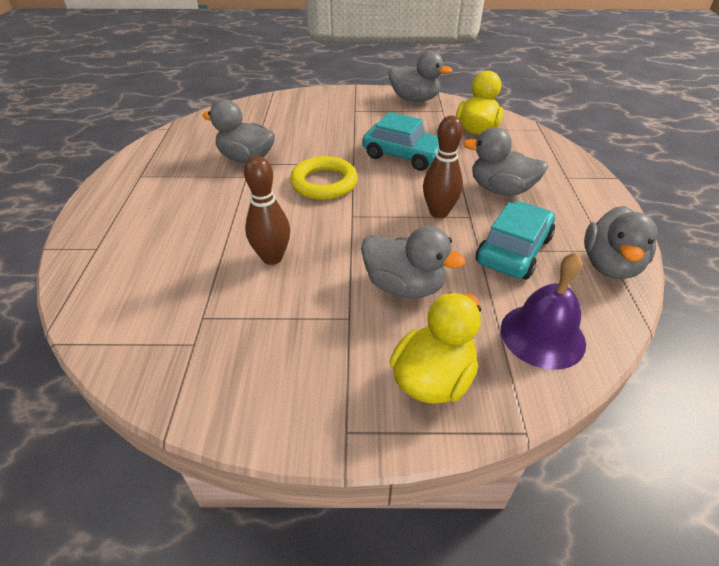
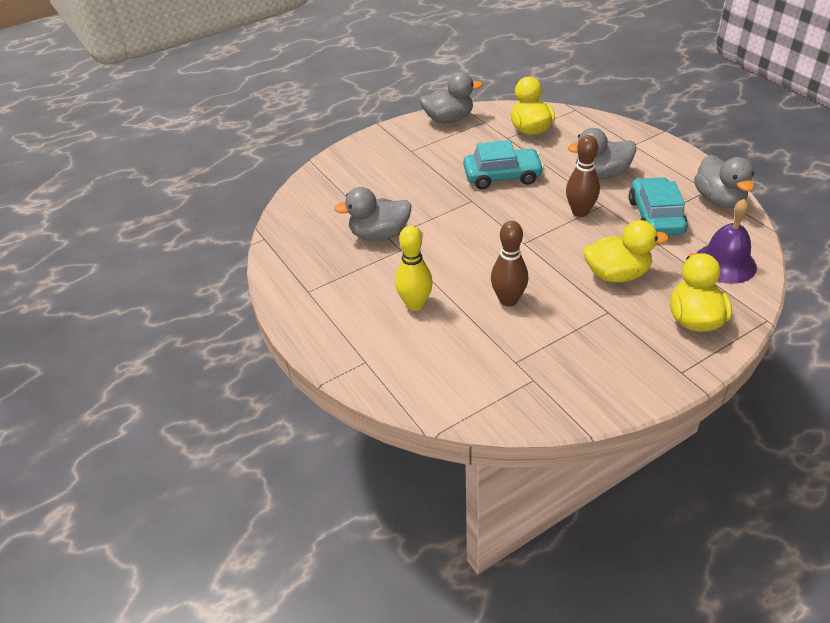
camera: 30 degrees left, 0 degrees up
(195, 223) = (415, 304): none -> yellow bowling pin
(324, 183) = (470, 227): yellow ring -> none
(404, 286) = (617, 274): grey duck -> yellow duck

